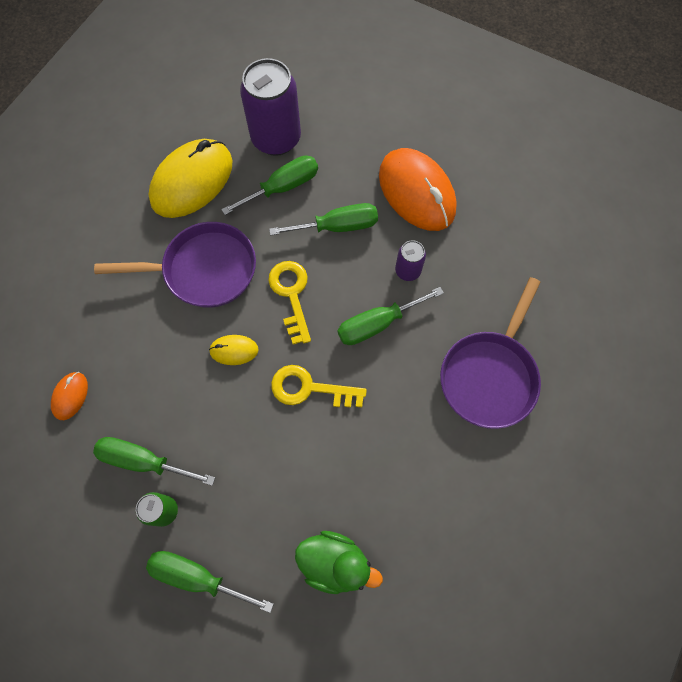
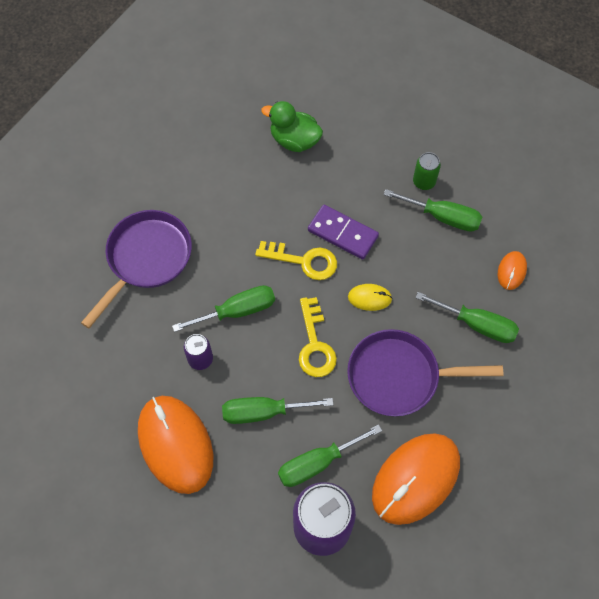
camera: 175 degrees left, 5 degrees down
(192, 181) = (415, 479): yellow mouse -> orange mouse
(197, 577) = (396, 139): green screwdriver -> green screwdriver (477, 324)
(266, 428) = (343, 233): none -> purple domino

